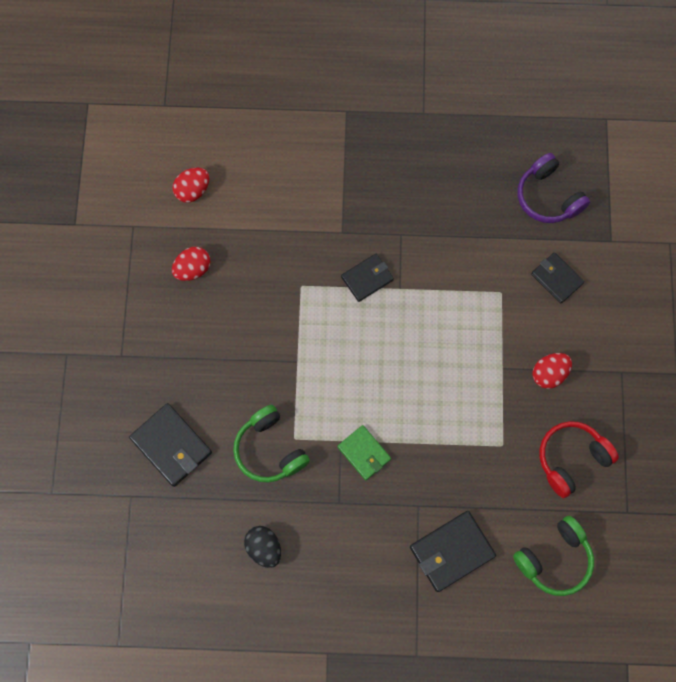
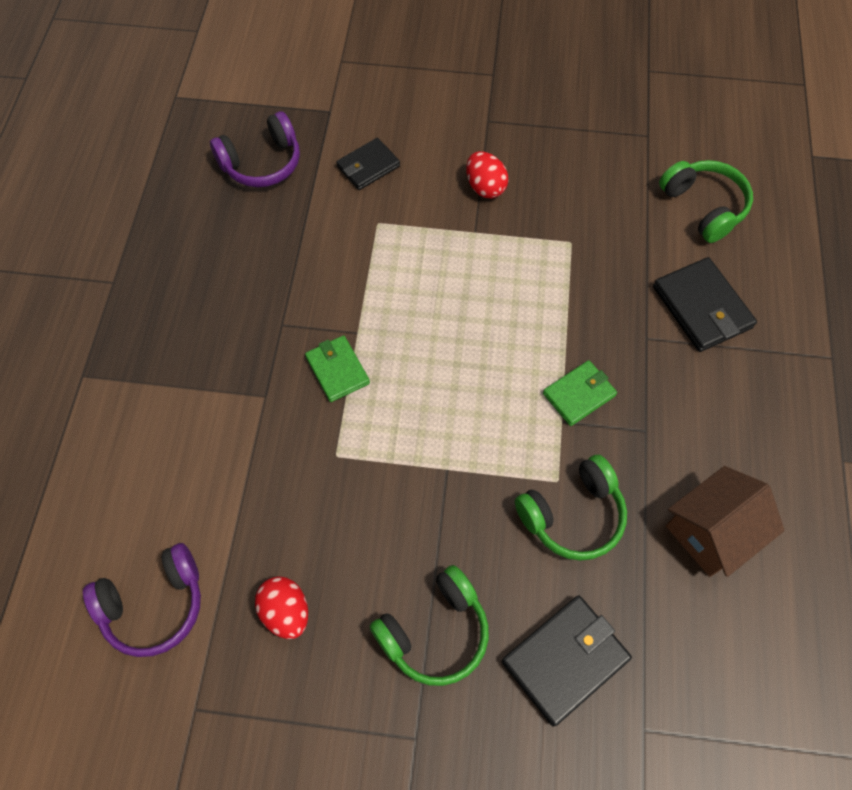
camera: 85 degrees left, 10 degrees down
(185, 362) = (435, 632): none -> green headphones
(193, 190) = (154, 605): red egg -> purple headphones
(264, 547) = (711, 532): black egg -> brown house
(367, 278) = (337, 370): black wallet -> green wallet
(571, 458) = (587, 178): red headphones -> none

